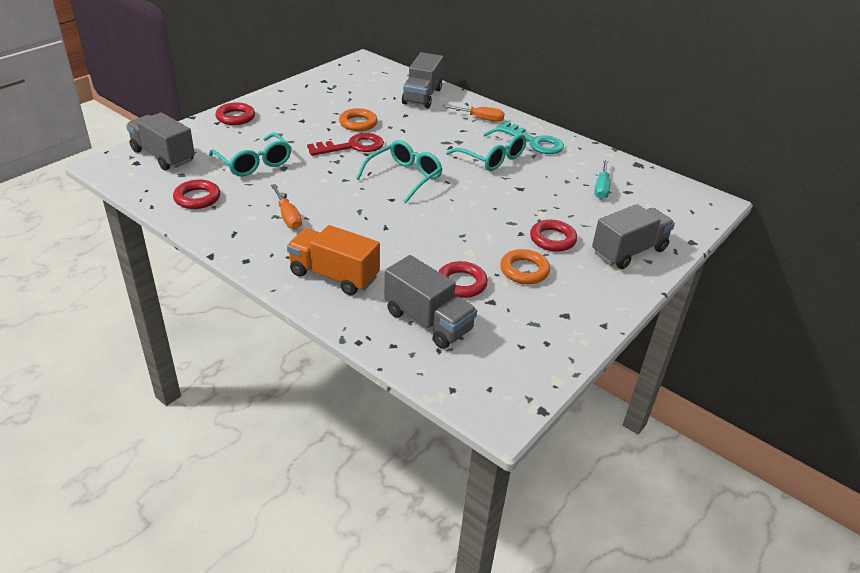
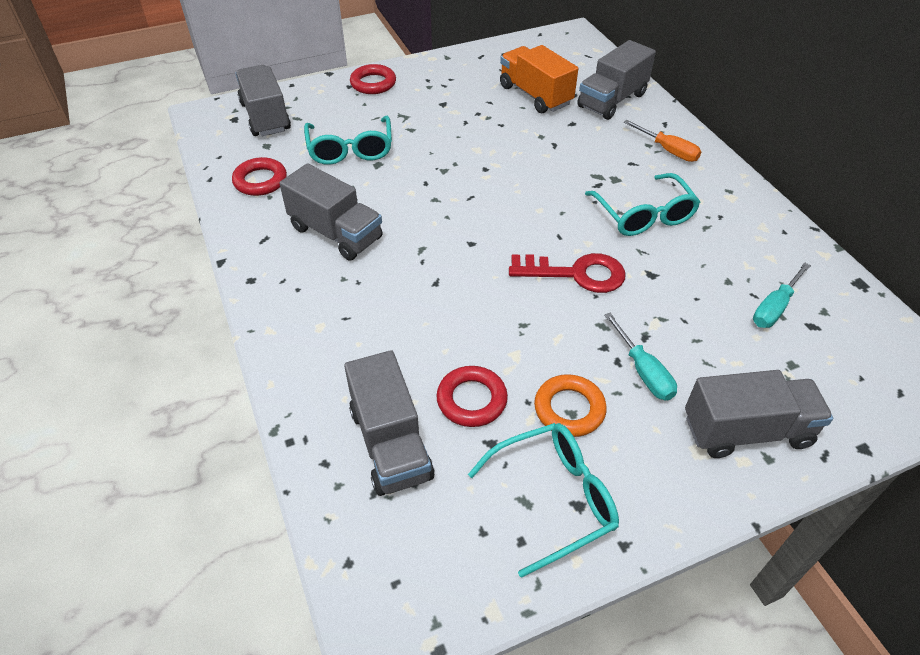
camera: 30 degrees right, 10 degrees up
(288, 216) = (336, 233): orange screwdriver -> grey truck
(334, 275) = (328, 334): orange truck -> orange truck (535, 95)
(352, 146) = (476, 154): red key -> red key (576, 274)
(358, 123) = (505, 122): orange ring -> none
(404, 177) = (509, 215): turquoise glasses -> turquoise glasses (554, 498)
(535, 142) = (722, 205): turquoise key -> none
(552, 239) = (643, 371): red ring -> turquoise screwdriver

